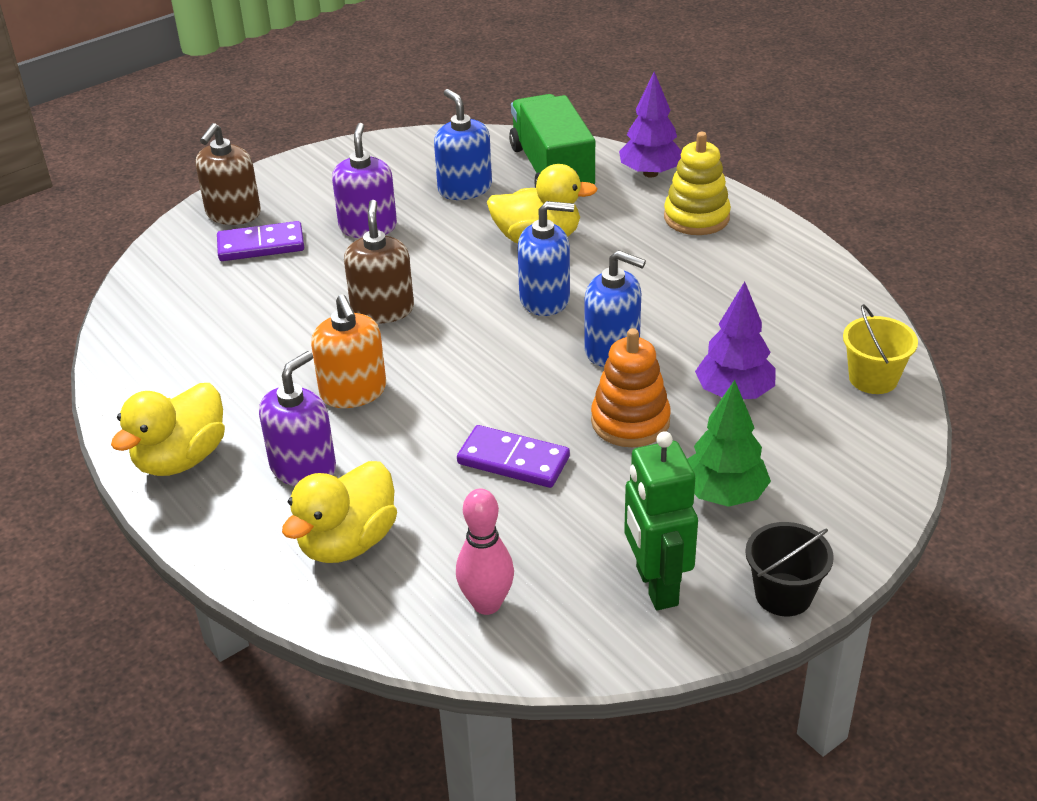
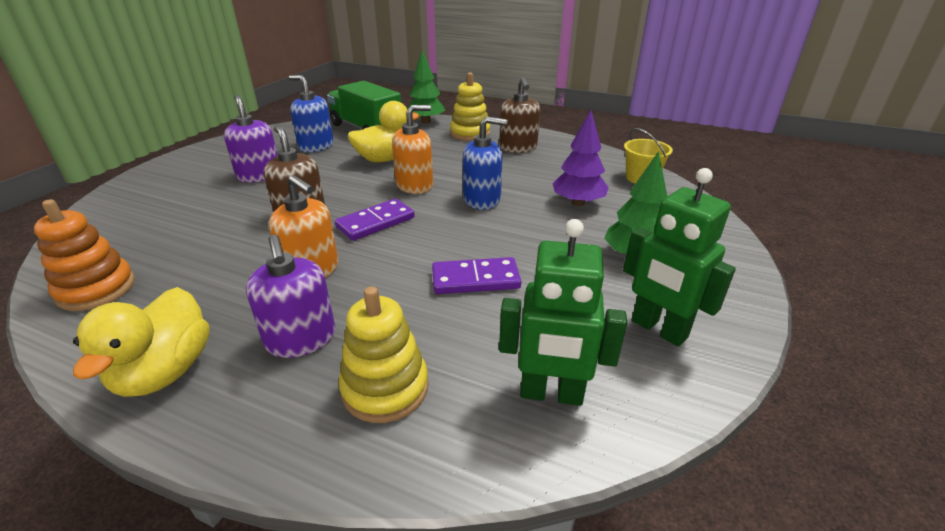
camera: 30 degrees left, 5 degrees down
(233, 213) = (143, 189): brown soap dispenser -> brown soap dispenser (518, 147)
(261, 245) = (176, 201): purple domino -> purple domino (375, 222)
(303, 468) = (301, 339): purple soap dispenser -> purple soap dispenser turned 150 degrees clockwise
(347, 542) = (385, 388): yellow duck -> yellow stacking toy
(487, 604) = (551, 394): pink bowling pin -> green robot
(545, 299) = (414, 185): blue soap dispenser -> orange soap dispenser
(630, 421) = (532, 233): orange stacking toy -> orange stacking toy (96, 289)
(650, 173) = (426, 121): purple tree -> green tree
(783, 594) = (739, 304): black bucket -> none

